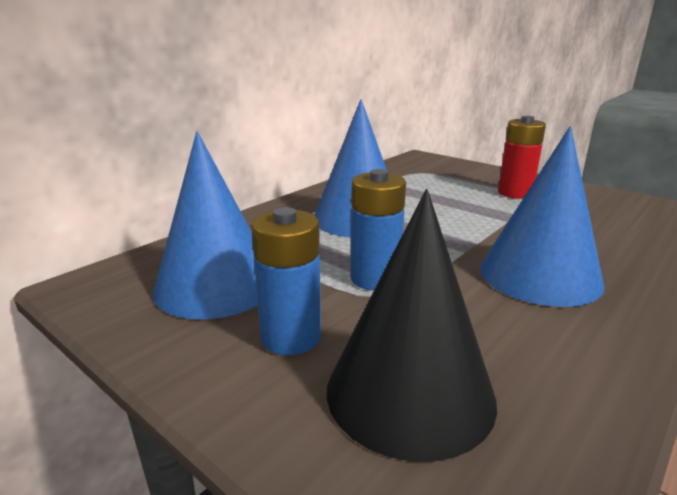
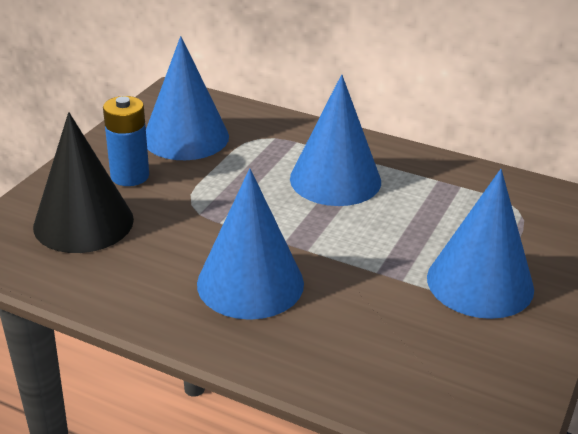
camera: 75 degrees right, 10 degrees up
(375, 279) = (216, 199): blue battery -> none
(515, 193) = (480, 282): red battery -> blue cone

